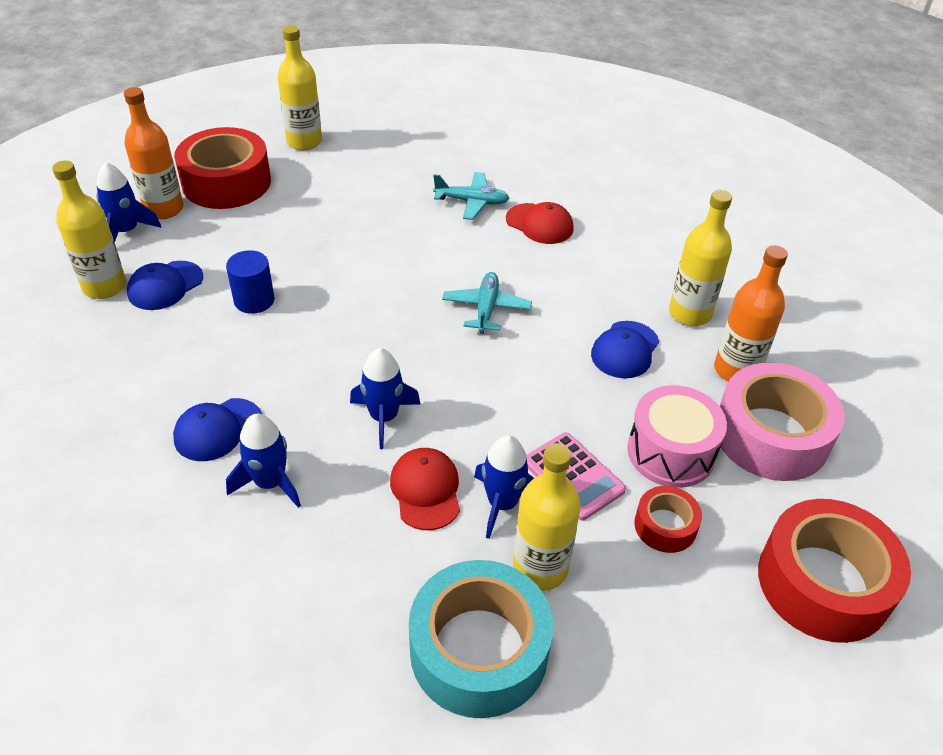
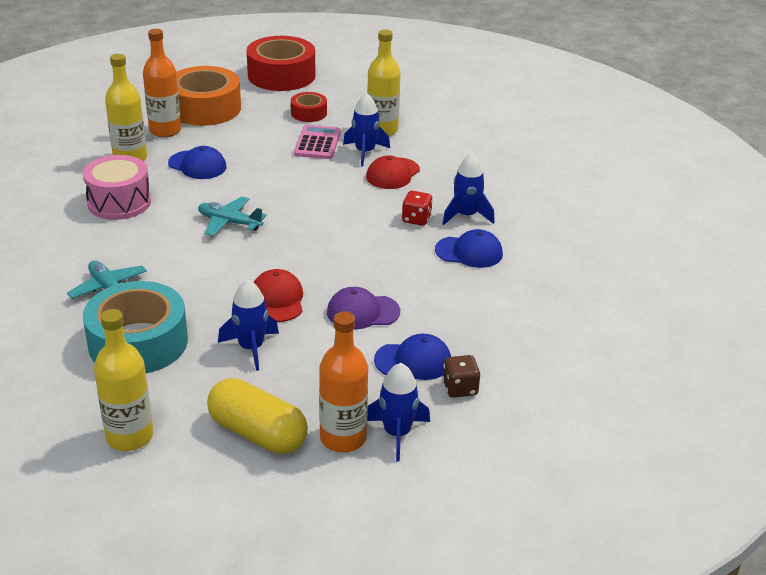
camera: 135 degrees left, 10 degrees down
(104, 287) = (460, 388): yellow bottle -> brown dice
(226, 182) = (257, 433): red tape -> yellow capsule
(254, 300) = (362, 312): blue cylinder -> purple cap
(320, 437) = (416, 219): none -> red dice
(383, 417) = (371, 209): blue rocket -> blue rocket (251, 348)
(479, 650) = (442, 126): turquoise tape -> turquoise tape (138, 342)
(486, 309) = (229, 222): turquoise plane -> turquoise plane turned 60 degrees clockwise
(539, 224) = (100, 247): red cap -> red cap (277, 299)
(625, 350) = (197, 165): blue cap -> blue cap turned 45 degrees clockwise
(671, 452) = (259, 127): pink drum -> pink drum (119, 202)
(771, 435) = (205, 108): pink tape -> orange tape

